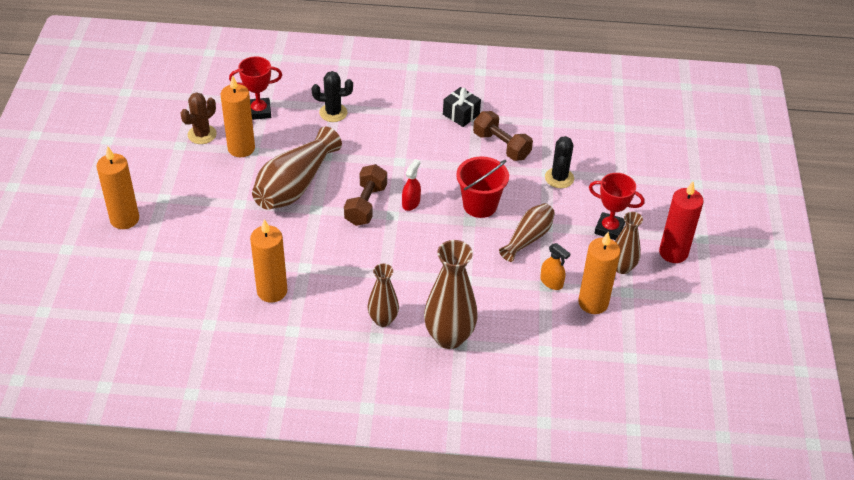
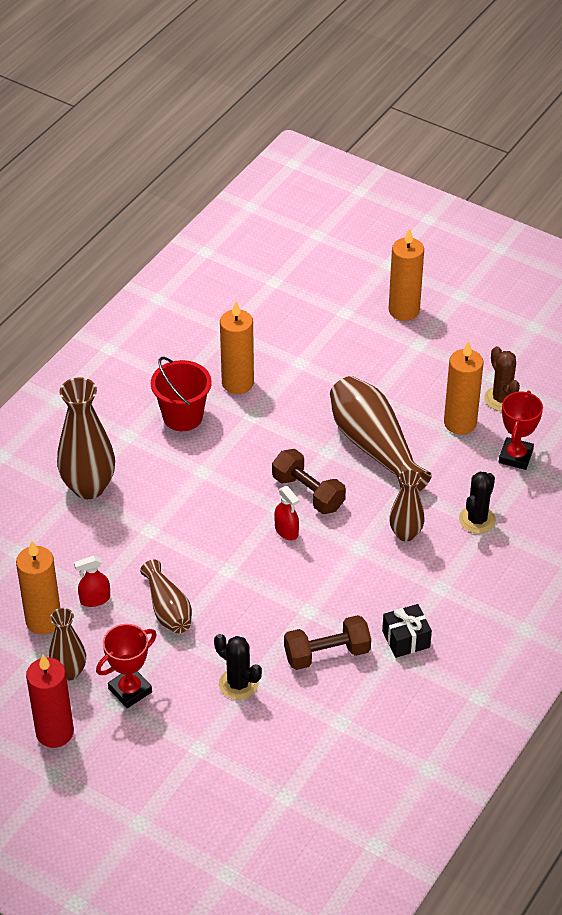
camera: 120 degrees right, 0 degrees up
(383, 320) = (145, 448): brown vase -> brown vase (405, 534)
(480, 205) = (244, 589): red bucket -> red bucket (183, 416)
(551, 282) = (95, 599): orange spray bottle -> red spray bottle

